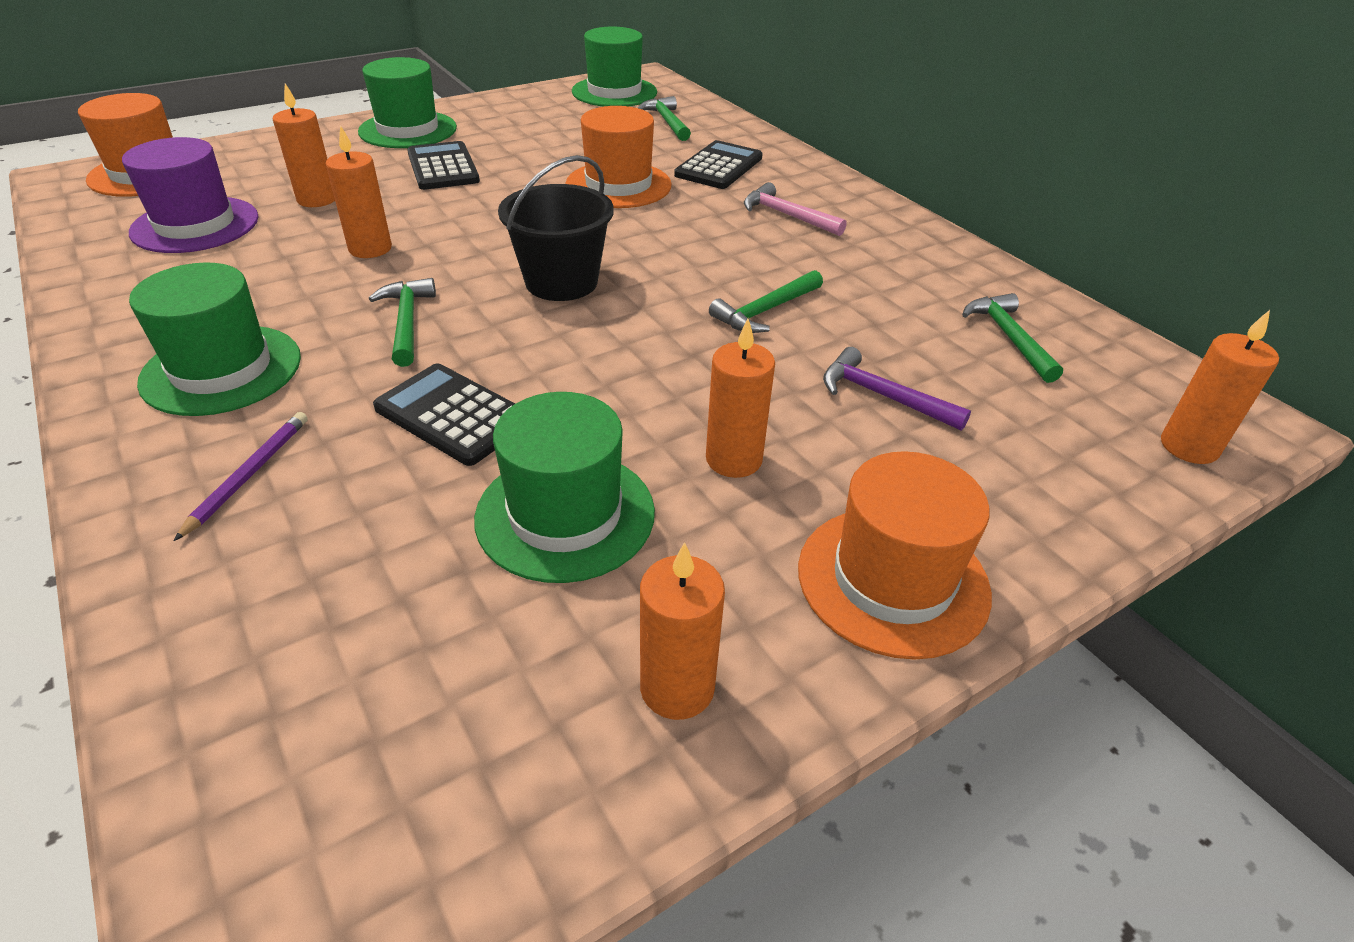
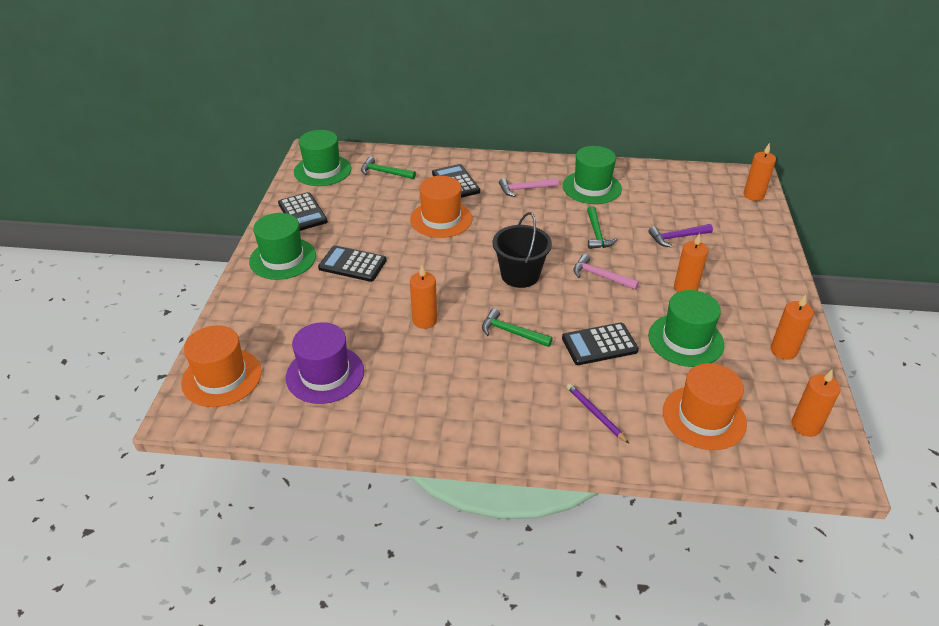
camera: 50 degrees left, 0 degrees up
(222, 369) = (501, 402): green hat -> green hat (592, 187)
(317, 199) = (342, 321): orange candle -> orange candle (805, 426)
(513, 110) = (302, 212): none -> black calculator
(650, 353) = (600, 276): none -> pink hammer
(892, 580) = (768, 286): orange hat -> orange hat (704, 417)
(1008, 337) = (666, 191): green hammer -> none

